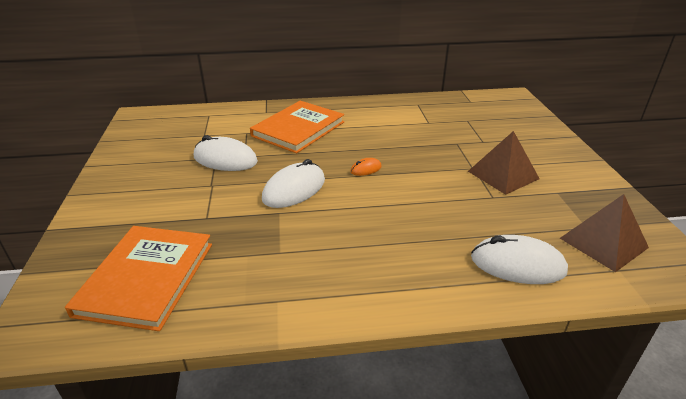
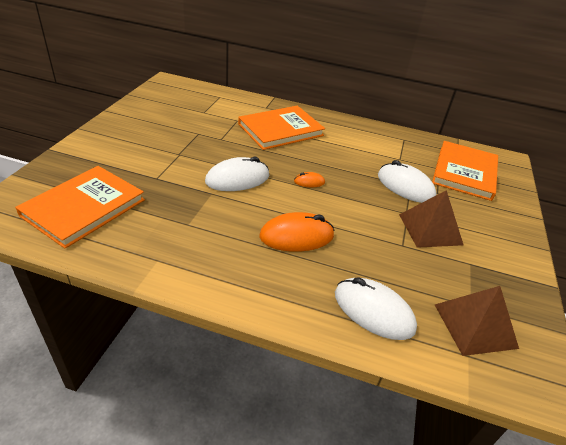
camera: 20 degrees right, 5 degrees up
(225, 159) = (204, 137): white mouse -> white mouse (405, 186)
(396, 223) = (296, 236): none -> orange mouse
(490, 117) = (464, 172): none -> orange book

